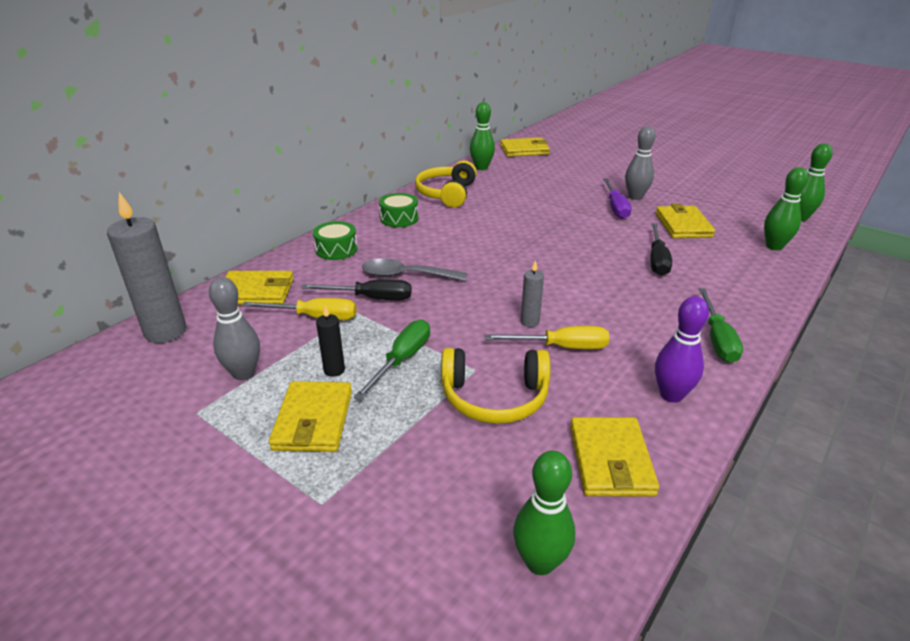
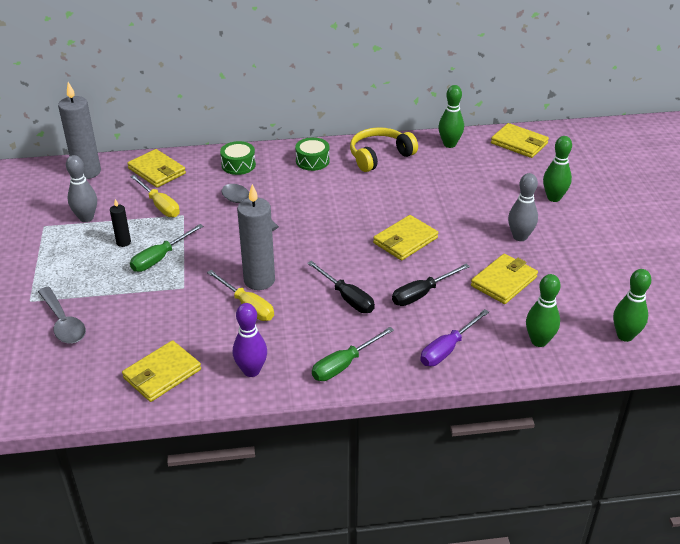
camera: 45 degrees right, 5 degrees up
(313, 420) = (79, 262): yellow wallet -> yellow wallet (405, 240)
(371, 298) = (204, 211): black screwdriver -> black screwdriver (347, 298)
(402, 360) = (160, 258): green screwdriver -> green screwdriver turned 150 degrees clockwise
(411, 494) = (63, 323): none -> grey spoon
(494, 397) = (167, 307): yellow headphones -> none
(530, 322) = (259, 280): grey candle -> grey candle, size x2.06
(540, 562) = (63, 385): green bowling pin -> green bowling pin (553, 198)
(615, 207) = (482, 236): purple screwdriver -> purple screwdriver (447, 349)

